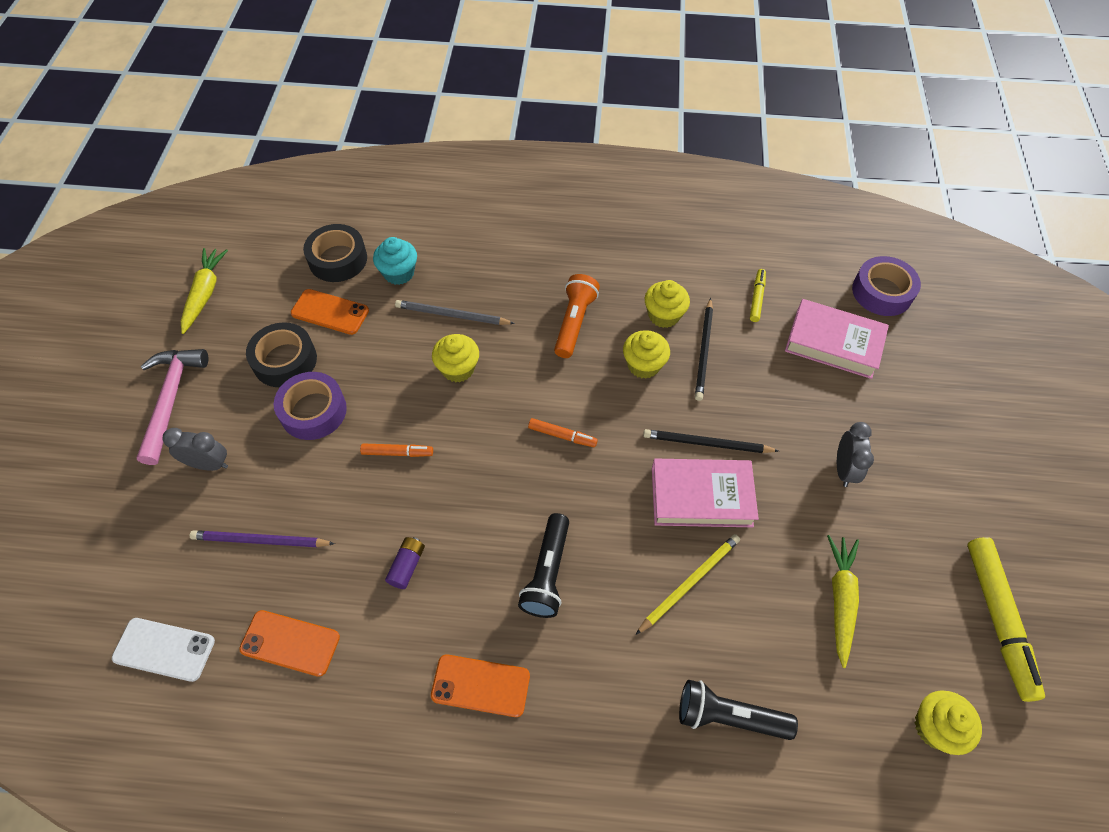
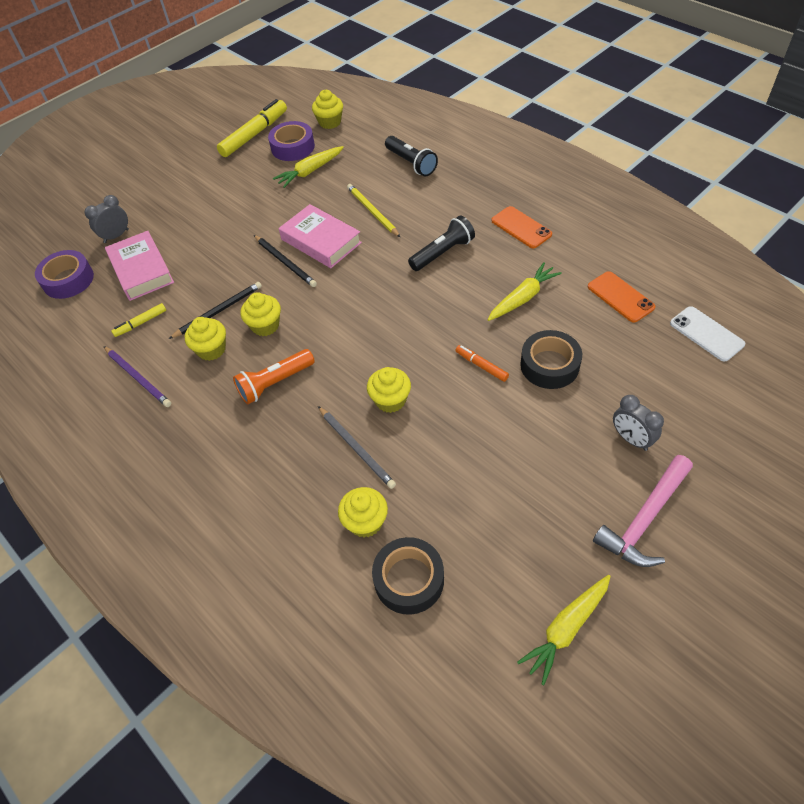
camera: 135 degrees left, 5 degrees down
(260, 540) = (613, 362): purple pencil -> purple pencil (138, 378)
(285, 360) = (524, 495): black tape -> black tape (549, 365)
(313, 411) = (524, 433): purple tape -> purple tape (293, 147)
(330, 312) = (455, 520): orange phone -> none
(399, 273) = (365, 522): turquoise cupcake -> yellow cupcake
(407, 566) = (523, 298): purple battery -> yellow carrot
(562, 436) = (363, 314): orange marker -> none
(689, 583) = (372, 212): yellow pencil -> yellow pencil turned 60 degrees clockwise
(843, 469) = (233, 213): grey clock -> grey clock (116, 236)

